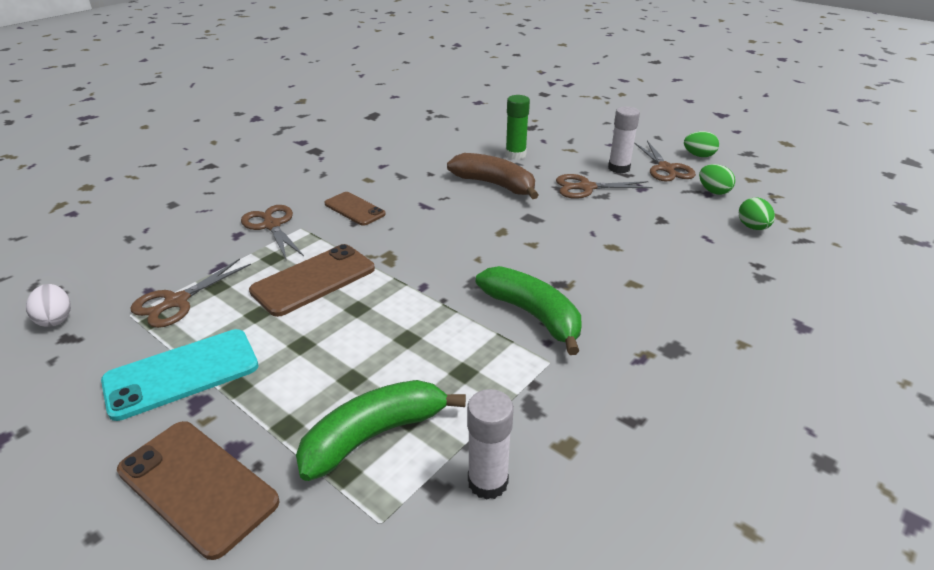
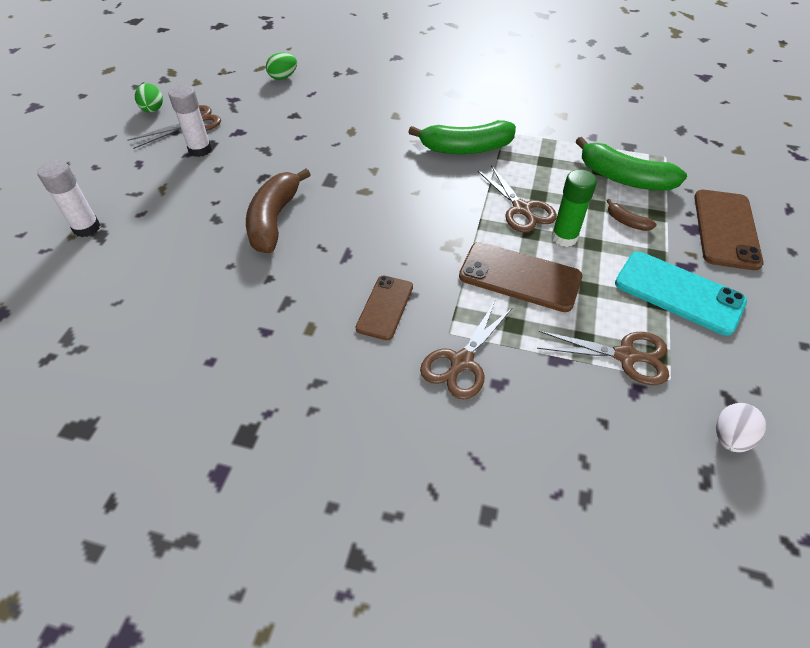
camera: 115 degrees left, 15 degrees up
(303, 390) = (626, 222): none -> brown banana
(488, 482) = (608, 132): white glue stick -> white glue stick (87, 228)
(515, 155) = (190, 225): green glue stick -> green glue stick (564, 237)
(533, 315) = (465, 148): green banana -> green banana turned 120 degrees counterclockwise
(586, 187) = (253, 161): brown scissors -> brown scissors (522, 209)
(713, 191) = (228, 97): green egg -> none

